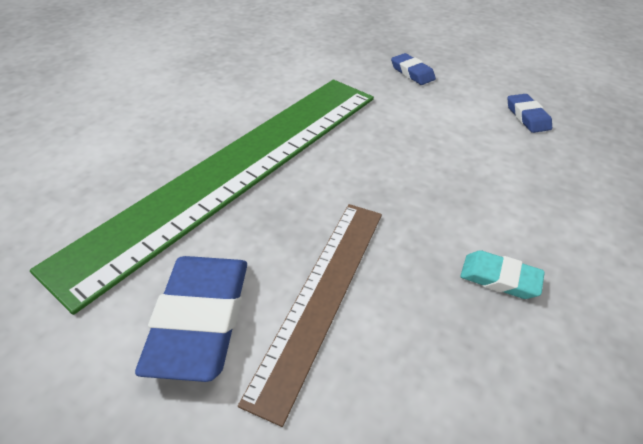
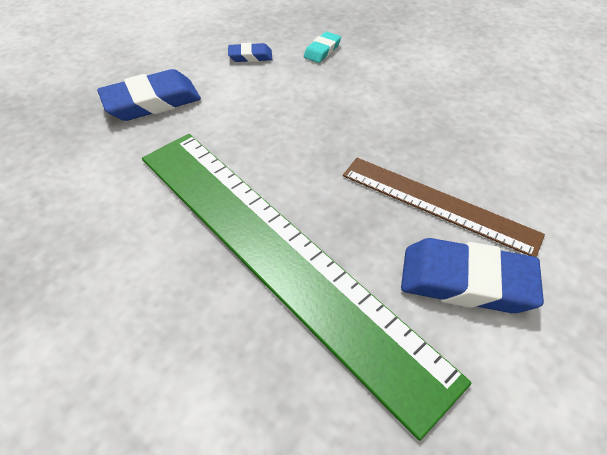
camera: 80 degrees left, 5 degrees up
(412, 73) = (152, 102): blue eraser -> blue eraser, size x1.89
(499, 278) = (420, 115): turquoise eraser -> turquoise eraser (322, 50)

